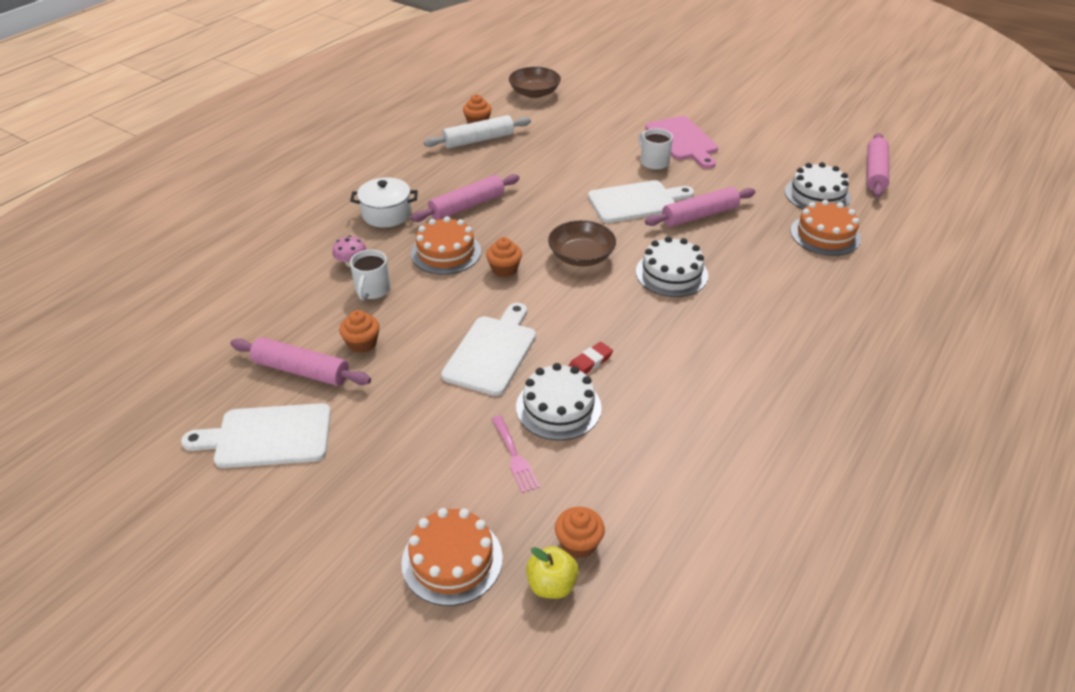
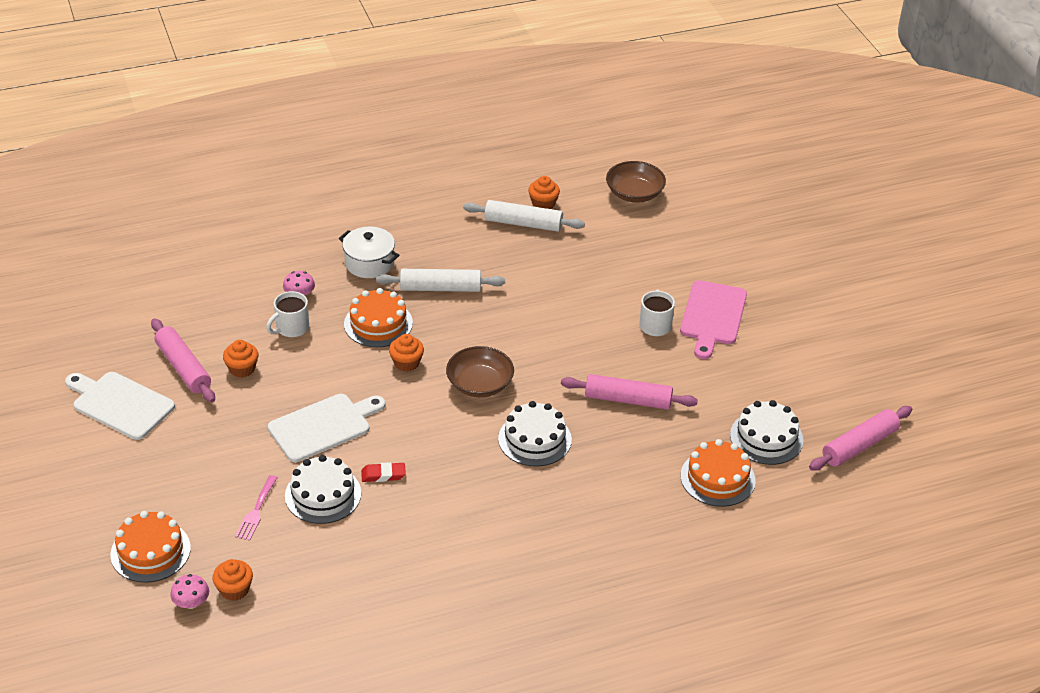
camera: 35 degrees right, 0 degrees up
(467, 206) = (440, 288): pink rolling pin -> white rolling pin
(551, 585) = (191, 603): yellow apple -> pink mushroom
(636, 202) = (588, 357): white cutting board -> none

